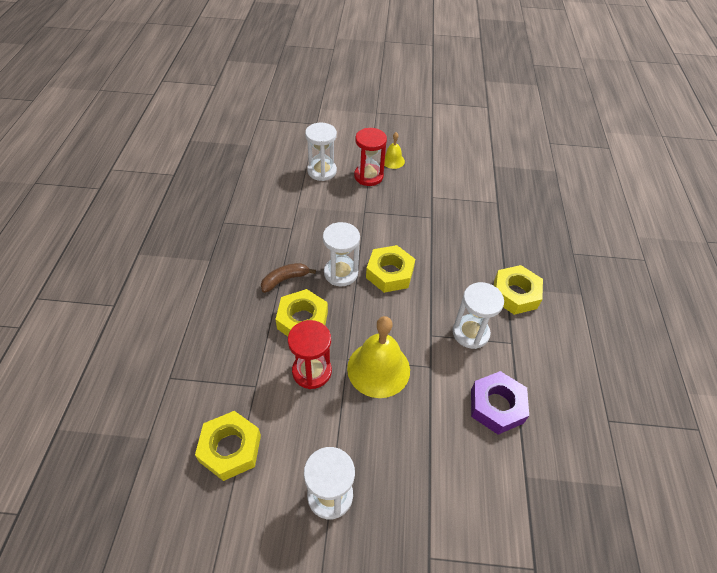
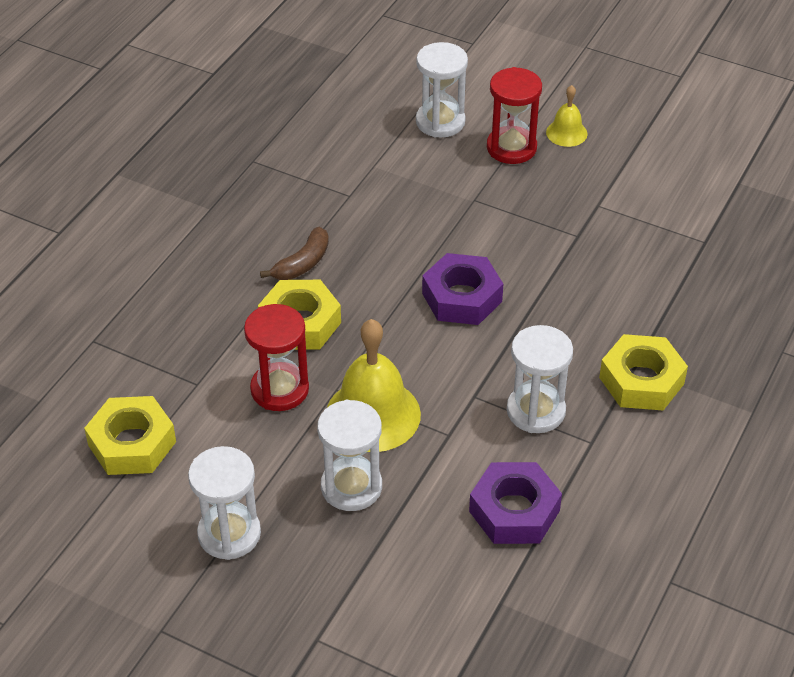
camera: 25 degrees right, 5 degrees down
(285, 280) = (302, 263): brown banana -> brown banana turned 135 degrees clockwise
(341, 273) = (388, 277): white hourglass -> white hourglass (351, 487)
(389, 273) = (461, 297): yellow nut -> purple nut

